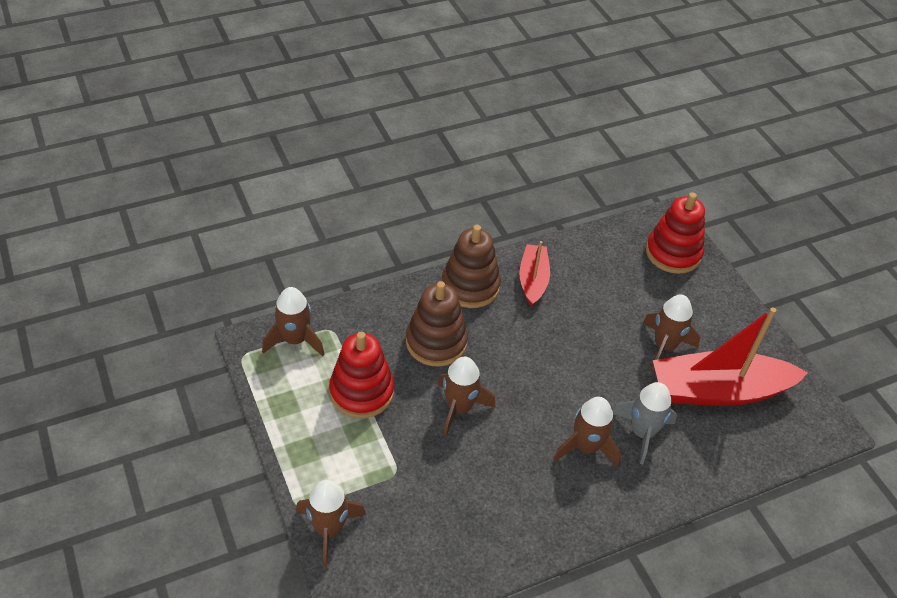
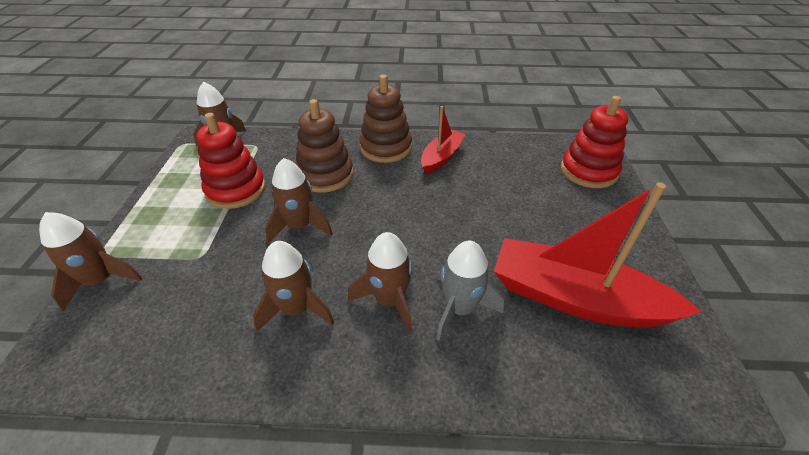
camera: 30 degrees right, 5 degrees down
(664, 346) = (535, 239): brown rocket -> brown rocket (297, 309)

